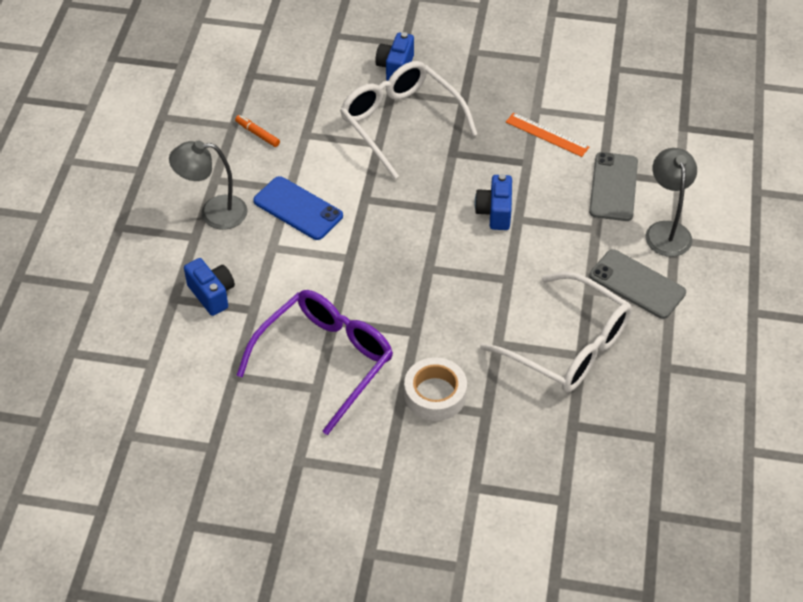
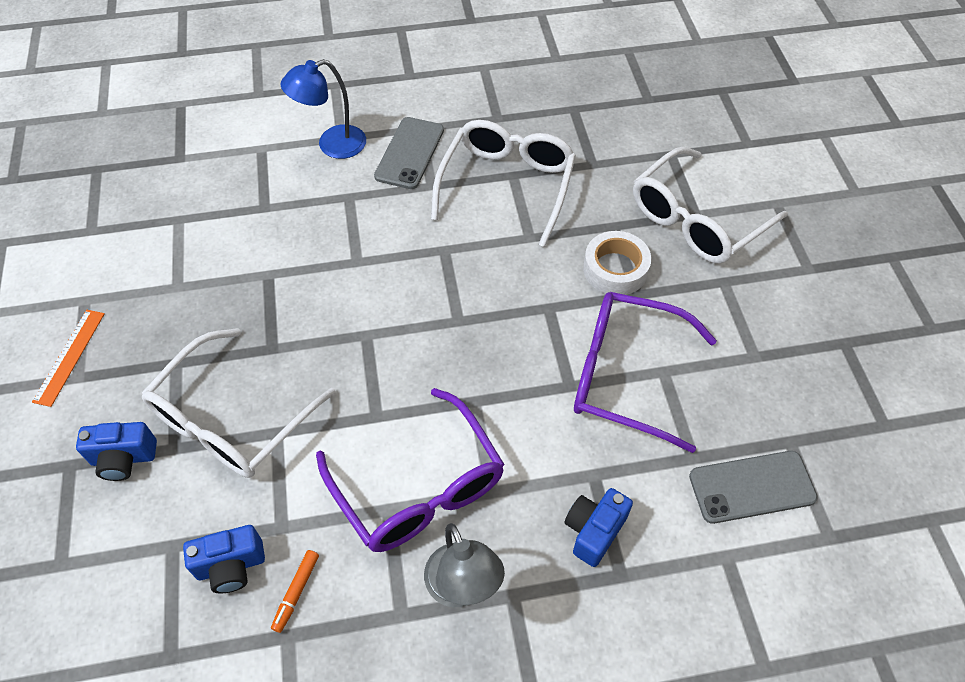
camera: 110 degrees left, 5 degrees up
(298, 208) = (418, 485): blue phone -> purple glasses
(467, 485) = (697, 219): none -> white glasses
(495, 212) = (354, 283): blue camera -> blue camera (231, 566)
(547, 135) = (218, 267): orange ruler -> orange ruler (70, 356)
(613, 187) = (284, 195): grey phone -> grey phone (752, 487)
(666, 231) = (332, 145): grey lamp -> blue lamp

